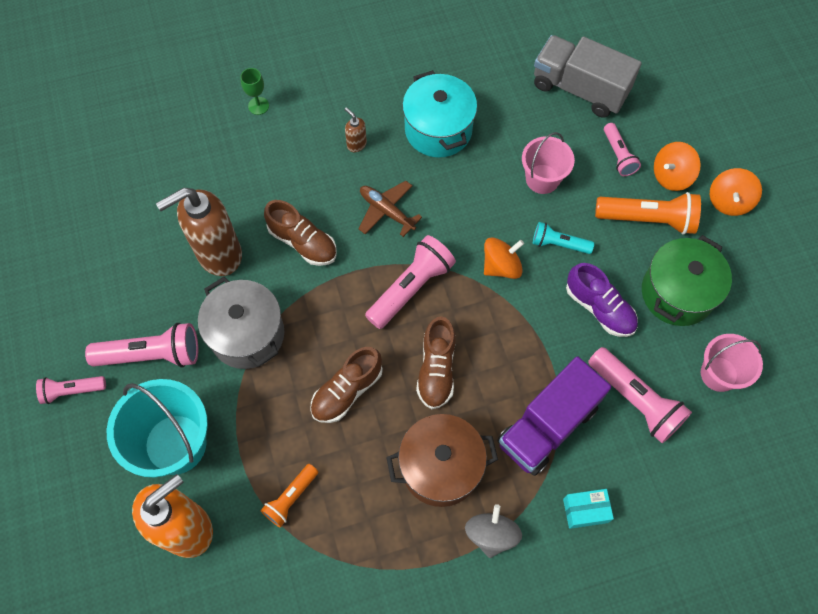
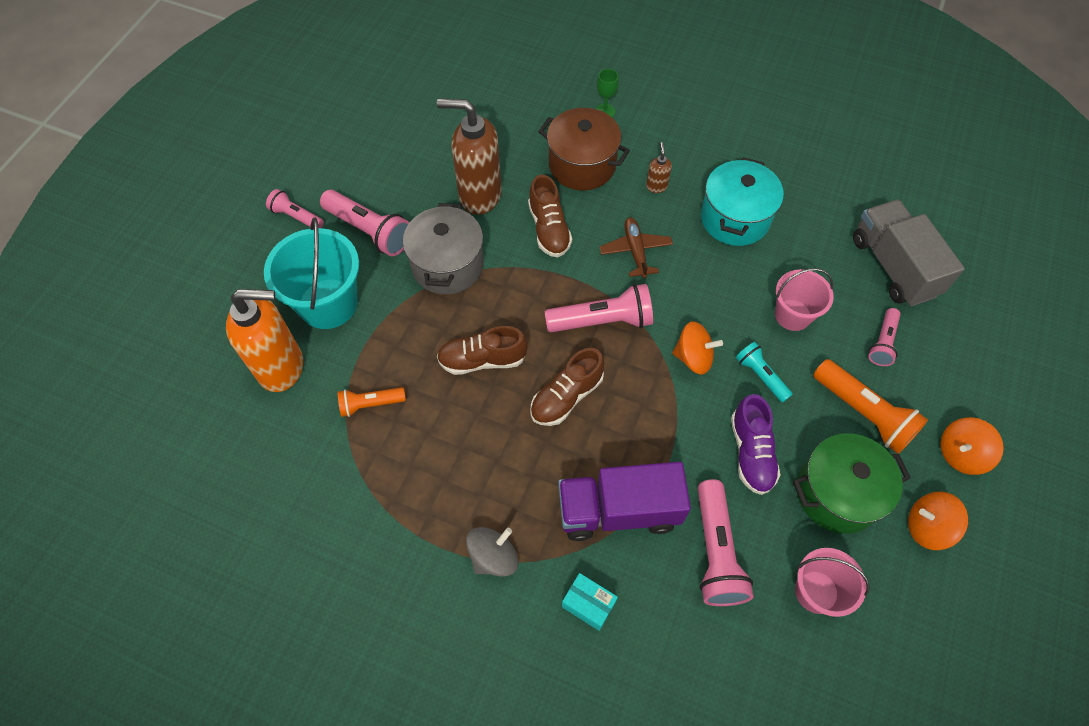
camera: 40 degrees right, 5 degrees down
(440, 467) = (501, 472): brown pot -> brown pot (582, 165)
(671, 176) = (920, 393): orange spinning top -> orange spinning top (927, 527)

